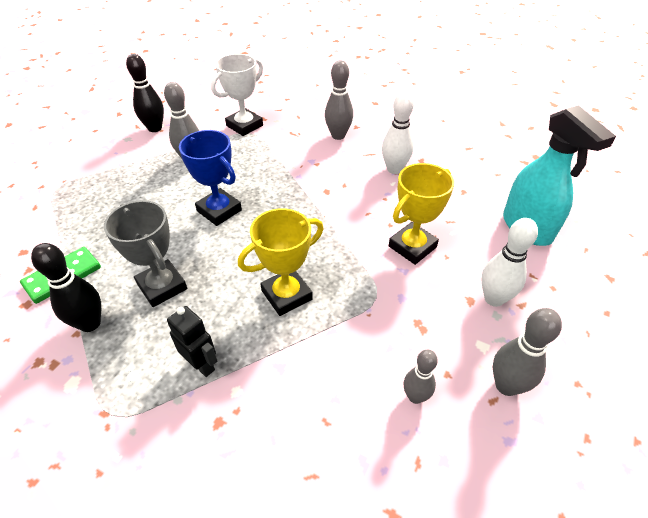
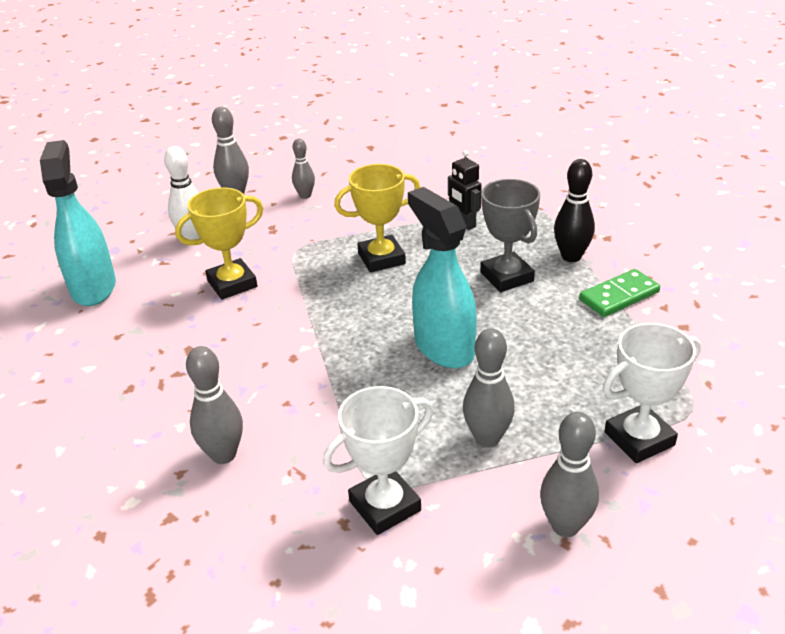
camera: 165 degrees left, 10 degrees down
(99, 169) = (639, 439): none -> white trophy
(155, 128) = (565, 526): black bowling pin -> grey bowling pin
(219, 210) = (443, 347): blue trophy -> turquoise spray bottle
(394, 169) = (179, 378): white bowling pin -> none

